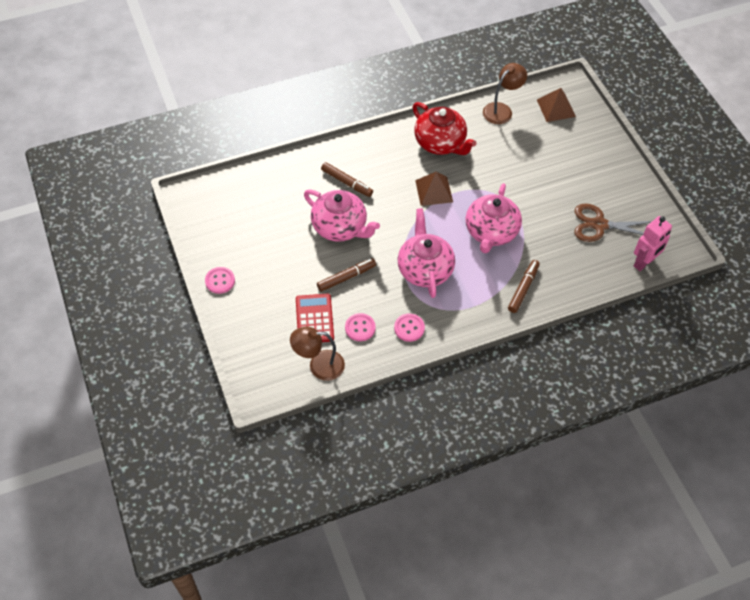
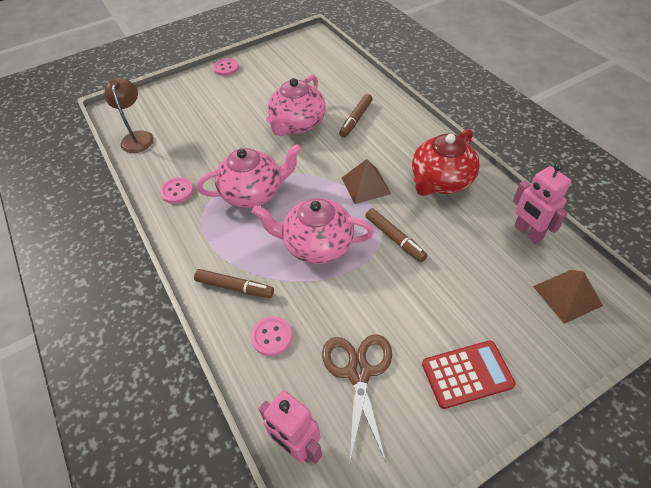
camera: 85 degrees right, 5 degrees down
(314, 319) = (188, 126): red calculator -> red calculator (467, 374)
(346, 277) = (237, 138): brown marker -> brown marker (394, 238)
(360, 328) = (178, 156): pink button -> pink button (272, 337)
(501, 110) = (527, 232): brown lamp -> pink robot

